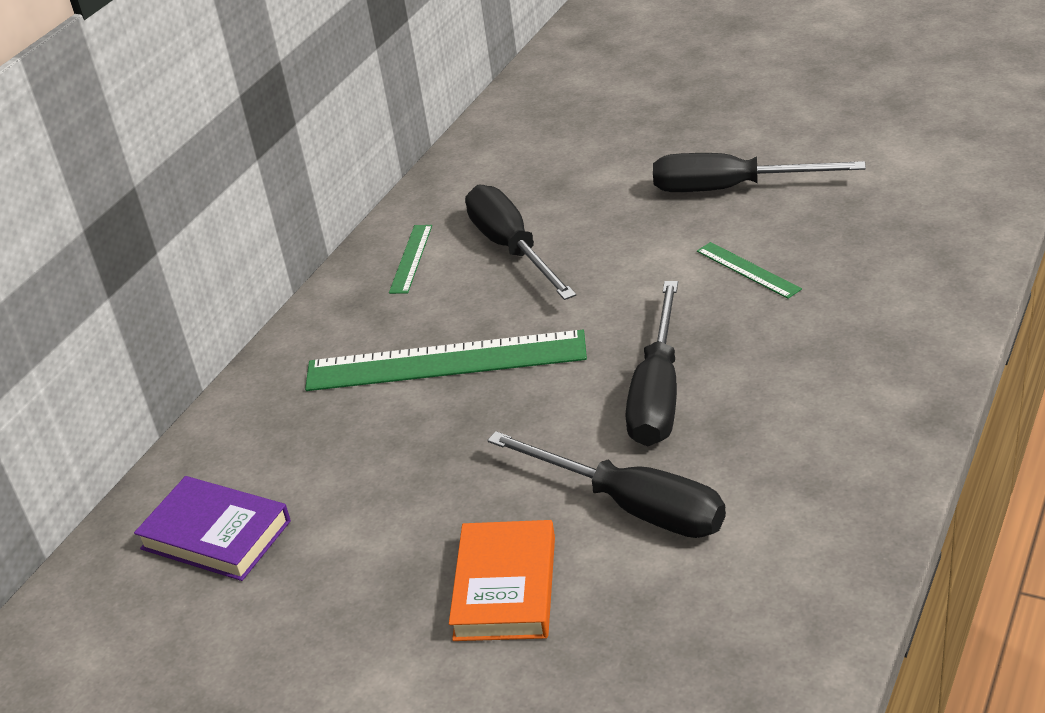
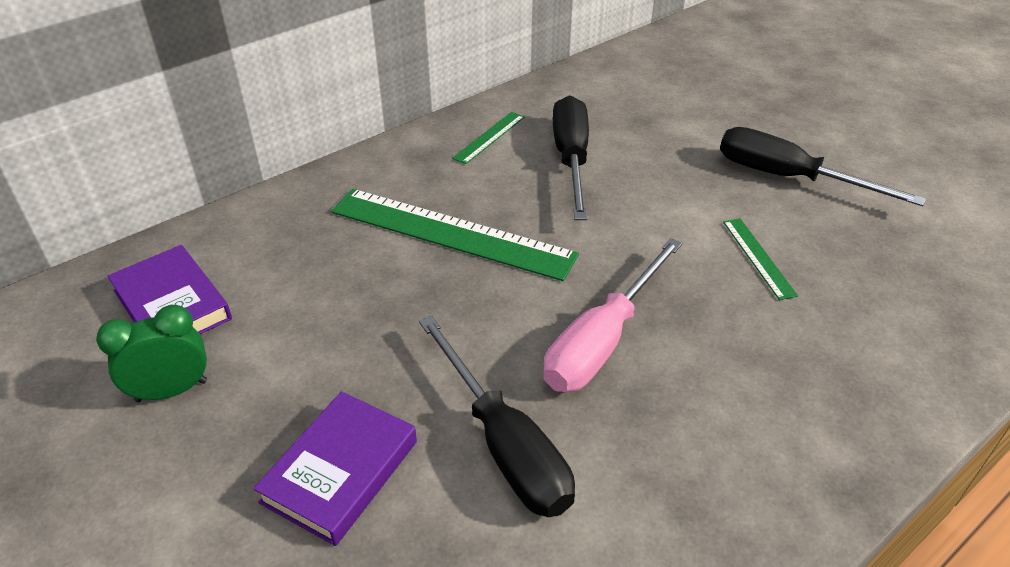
camera: 20 degrees right, 5 degrees up
(287, 600) = (171, 391): none -> green clock
(505, 587) = (340, 471): orange book -> purple book
(657, 393) = (602, 340): black screwdriver -> pink screwdriver

